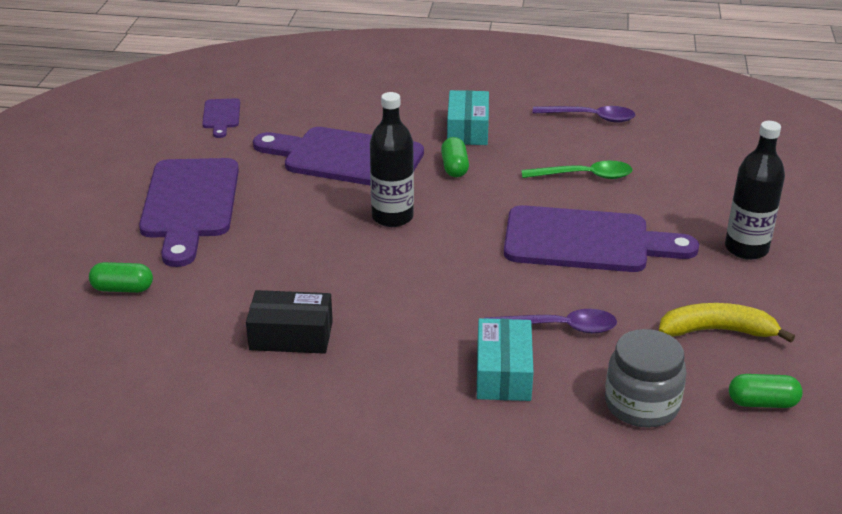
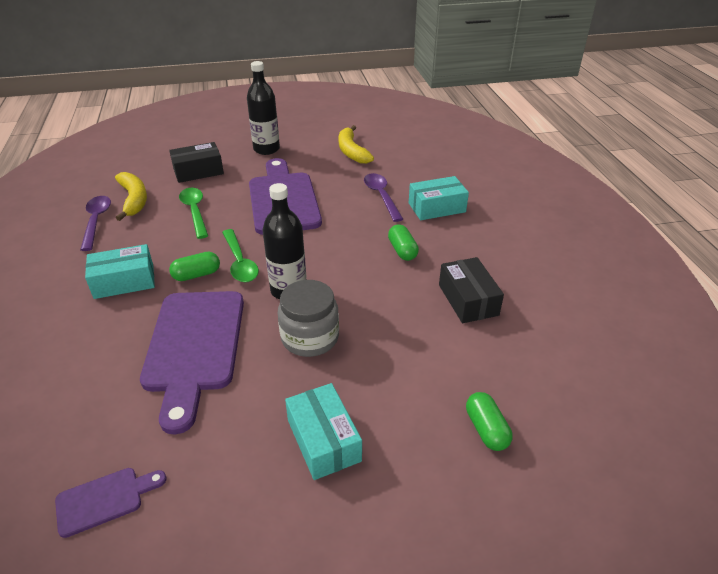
camera: 110 degrees left, 5 degrees up
(190, 204) = (323, 440): purple cutting board -> turquoise box
(461, 194) = (240, 262): none -> green spoon
(630, 140) = (134, 200): none -> yellow banana
(641, 404) = (428, 165): grey jar -> grey jar (310, 337)
(690, 186) = (198, 171): none -> black box
(762, 403) = (401, 137): green capsule -> green capsule (402, 250)

